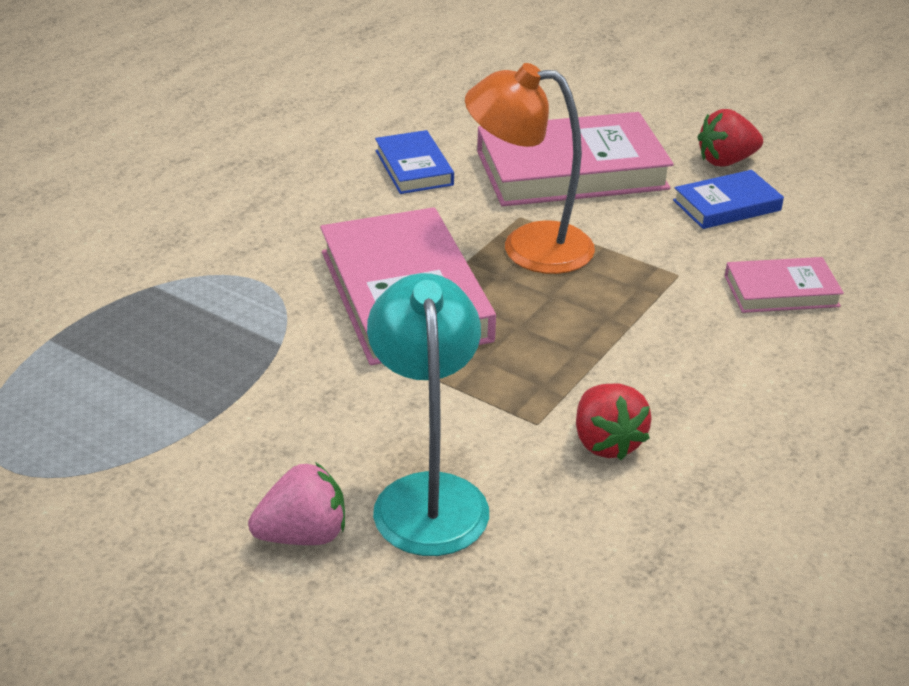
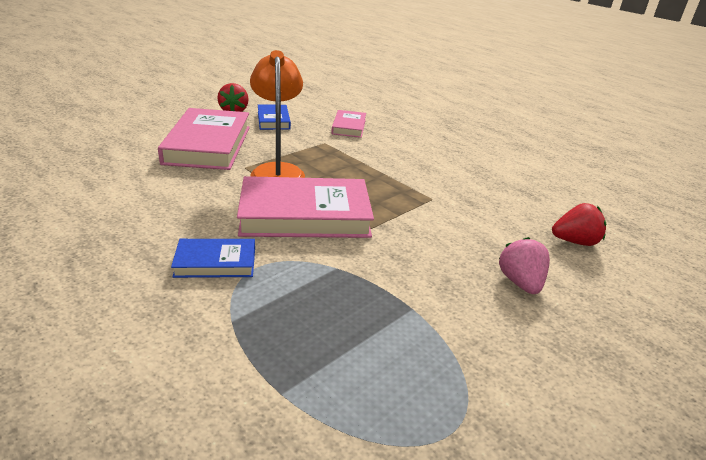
camera: 80 degrees left, 5 degrees down
(414, 168) = (158, 187): blue book -> blue book (215, 262)
(428, 495) = (486, 238): turquoise lamp -> none
(528, 247) = (277, 171): orange lamp -> orange lamp turned 150 degrees clockwise
(606, 442) = (448, 185): red strawberry -> red strawberry (574, 241)

